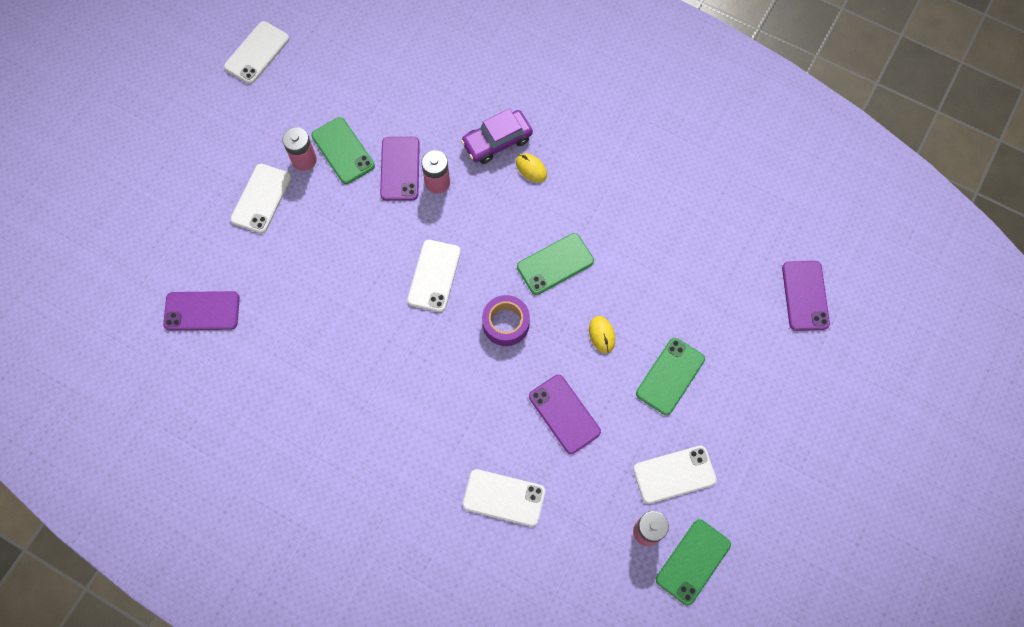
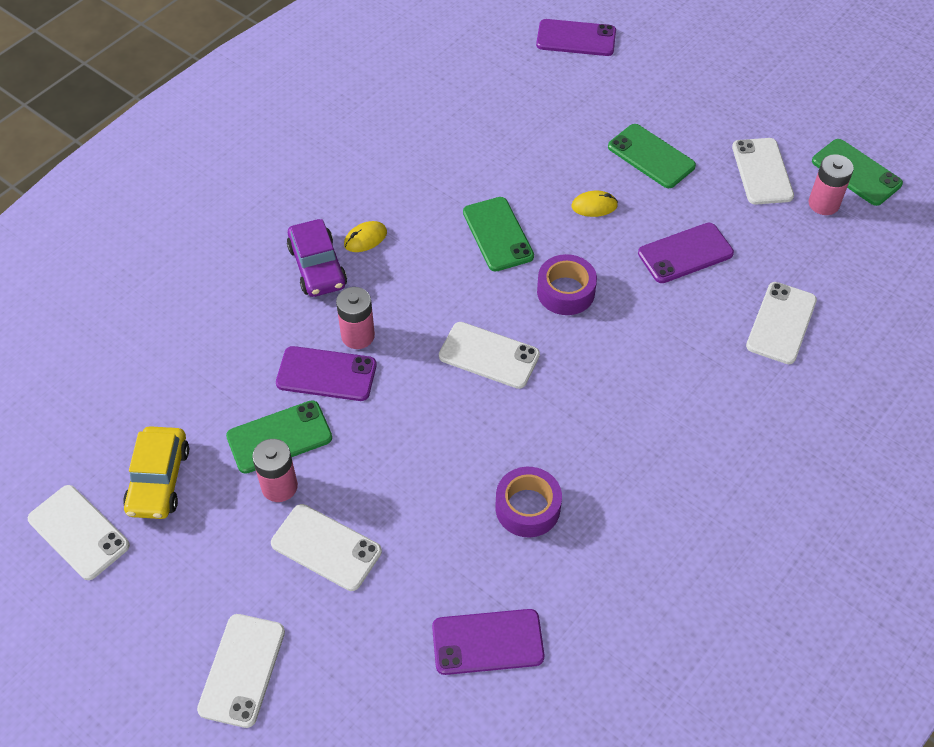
camera: 80 degrees left, 15 degrees down
(171, 169) = (242, 670): none -> white phone
(202, 311) = (487, 642): purple phone -> purple phone turned 75 degrees clockwise
(300, 87) = (159, 480): none -> yellow car
(306, 322) = (527, 508): none -> purple tape

